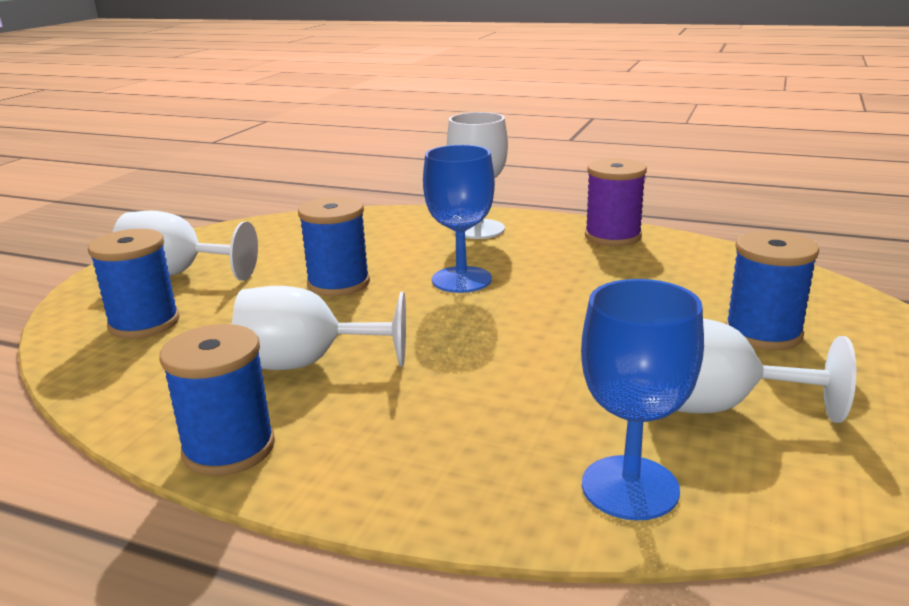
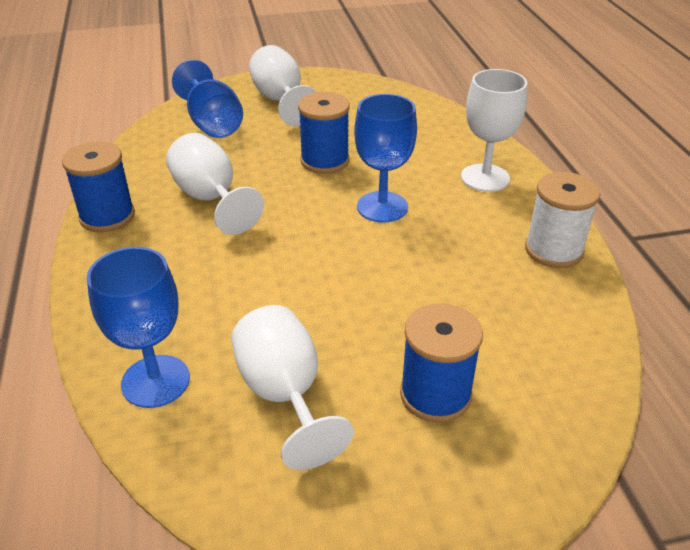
camera: 55 degrees right, 15 degrees up
(144, 323) = (212, 123): blue spool -> blue goblet
(612, 236) = (553, 250): purple spool -> white spool

